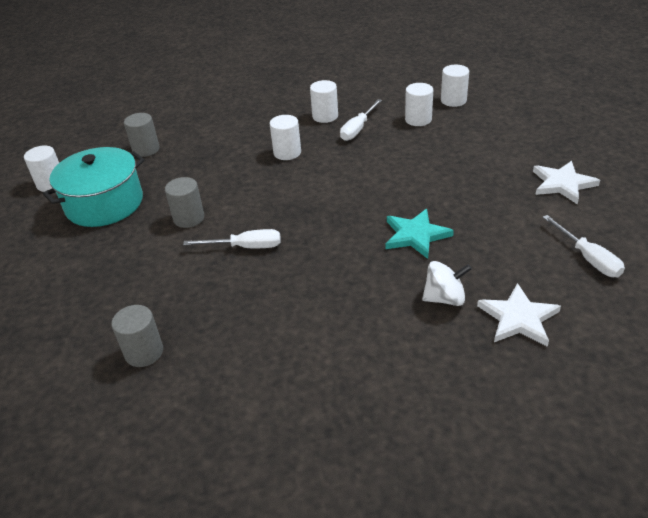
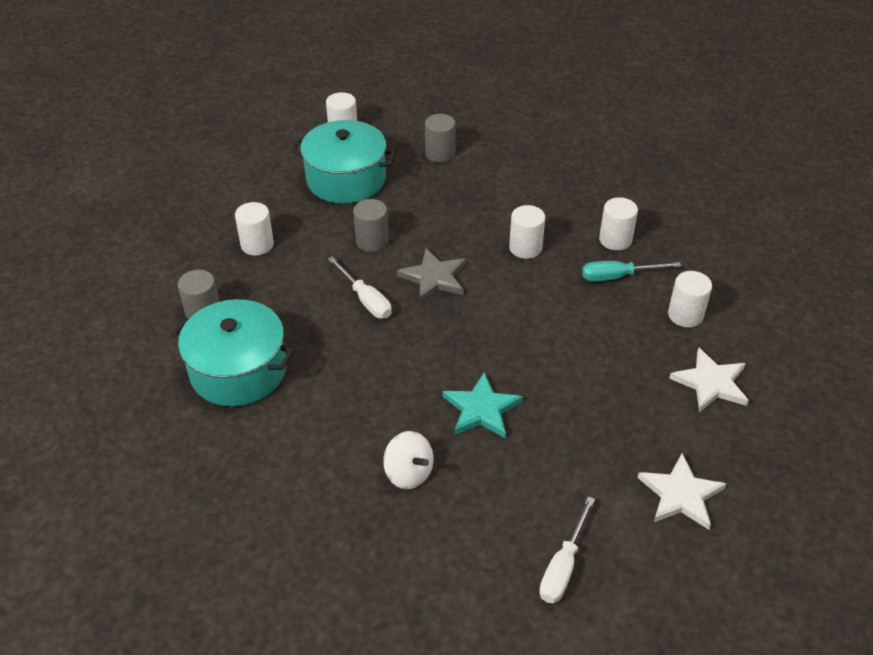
camera: 50 degrees right, 5 degrees up
(238, 356) = (238, 370): none -> turquoise pot
(265, 204) = (434, 277): none -> grey star
(358, 129) = (617, 276): white screwdriver -> turquoise screwdriver
(453, 100) = (757, 326): white cylinder -> white cylinder (257, 244)
(518, 318) = (424, 542): white star -> white star (711, 383)

